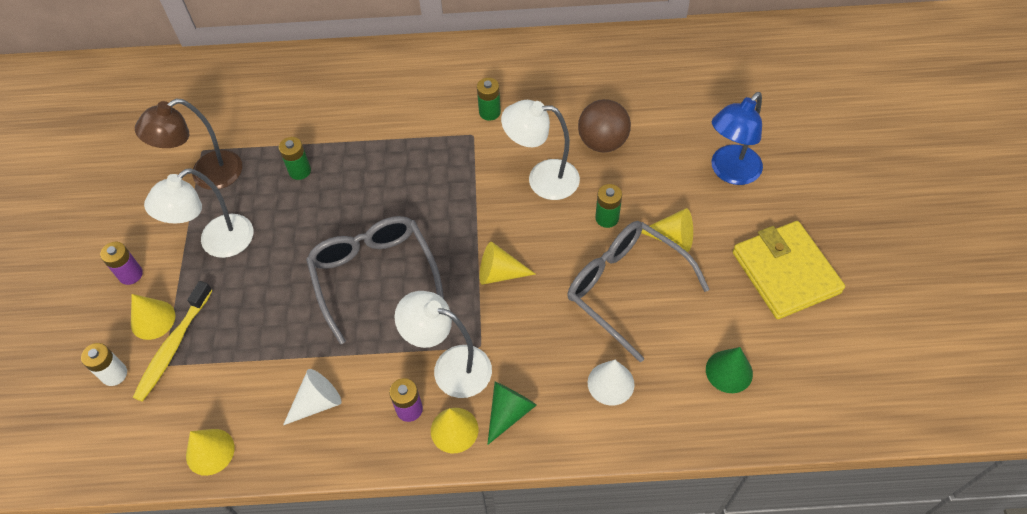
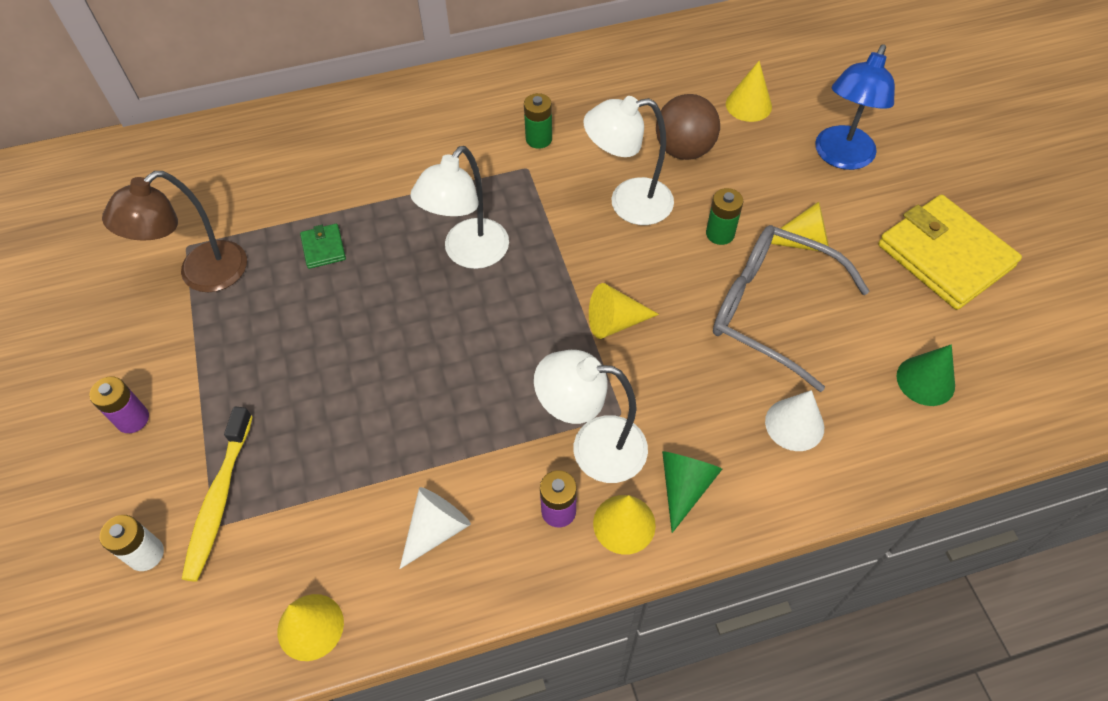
camera: 15 degrees left, 0 degrees up
(153, 319) = (180, 471): yellow cone -> yellow cone (748, 105)
(217, 243) = (241, 356): white lamp -> white lamp (468, 254)
(300, 171) = (323, 248): green battery -> green wallet
(374, 275) = (459, 355): grey glasses -> none

